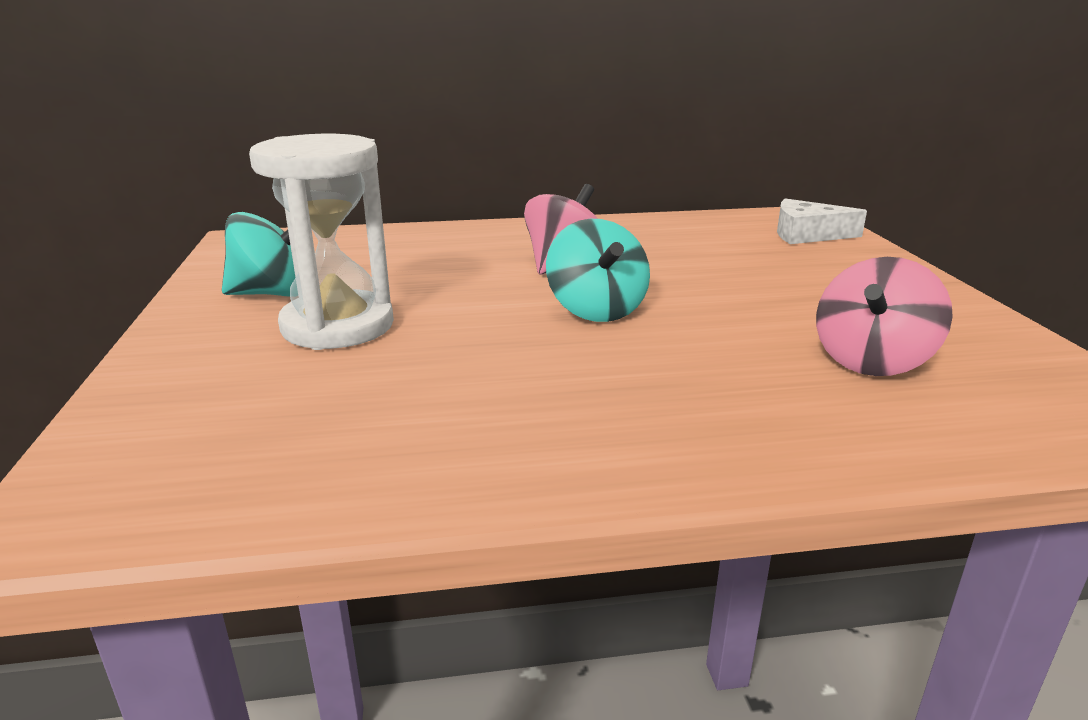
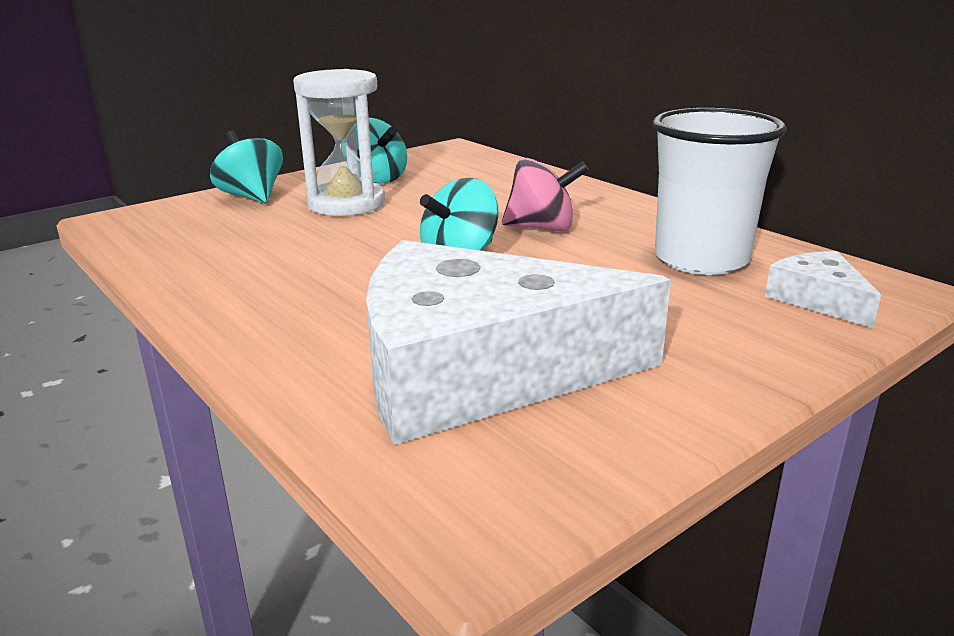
camera: 60 degrees right, 0 degrees up
(187, 376) = (252, 197): none -> turquoise spinning top
(703, 240) = (701, 259): none -> white cup
(871, 361) = (477, 371): pink spinning top -> white cheese

